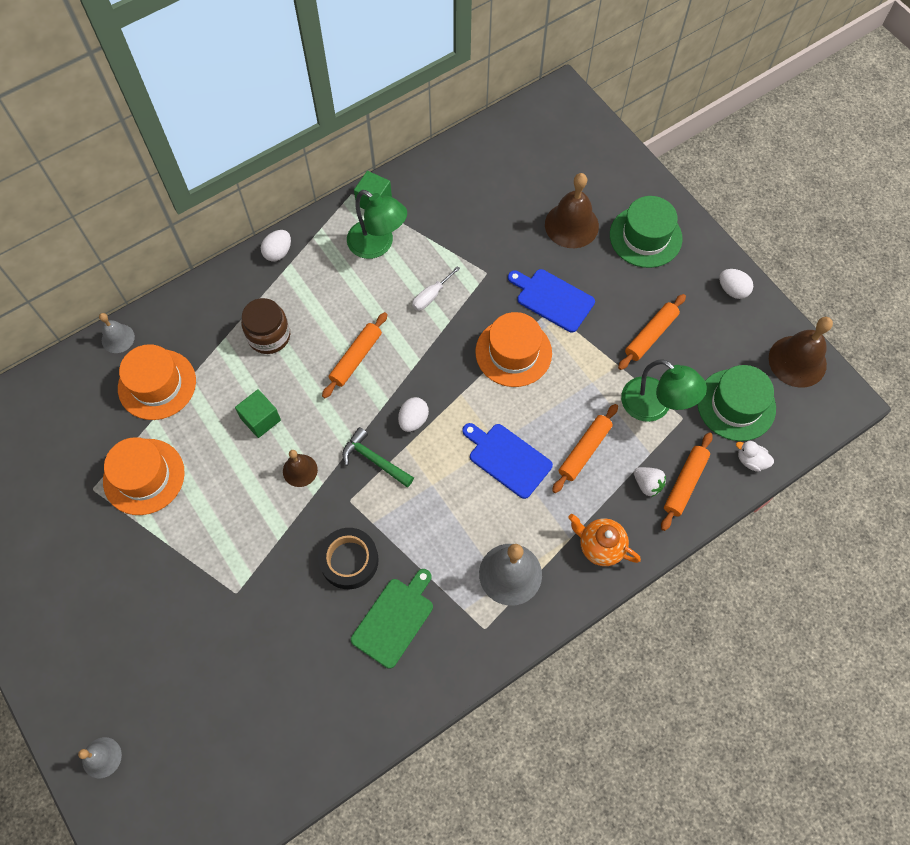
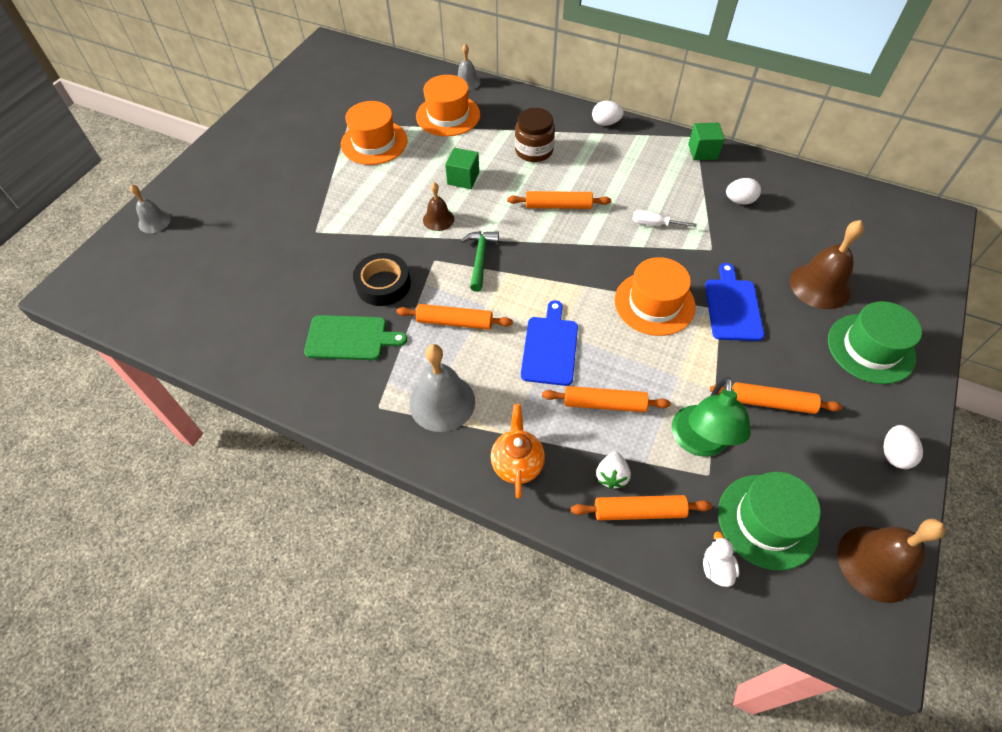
camera: 60 degrees right, 10 degrees down
(378, 245) = (667, 172): green lamp -> none
(413, 420) = (534, 266): white egg -> white egg (739, 201)
(433, 520) = (455, 322): none -> orange rolling pin

